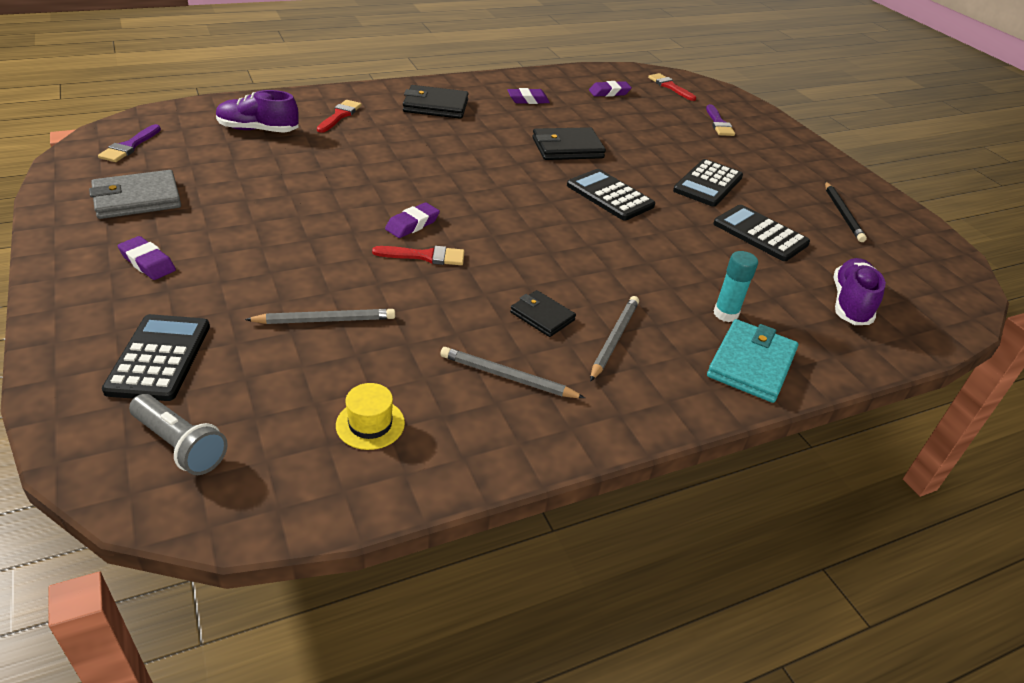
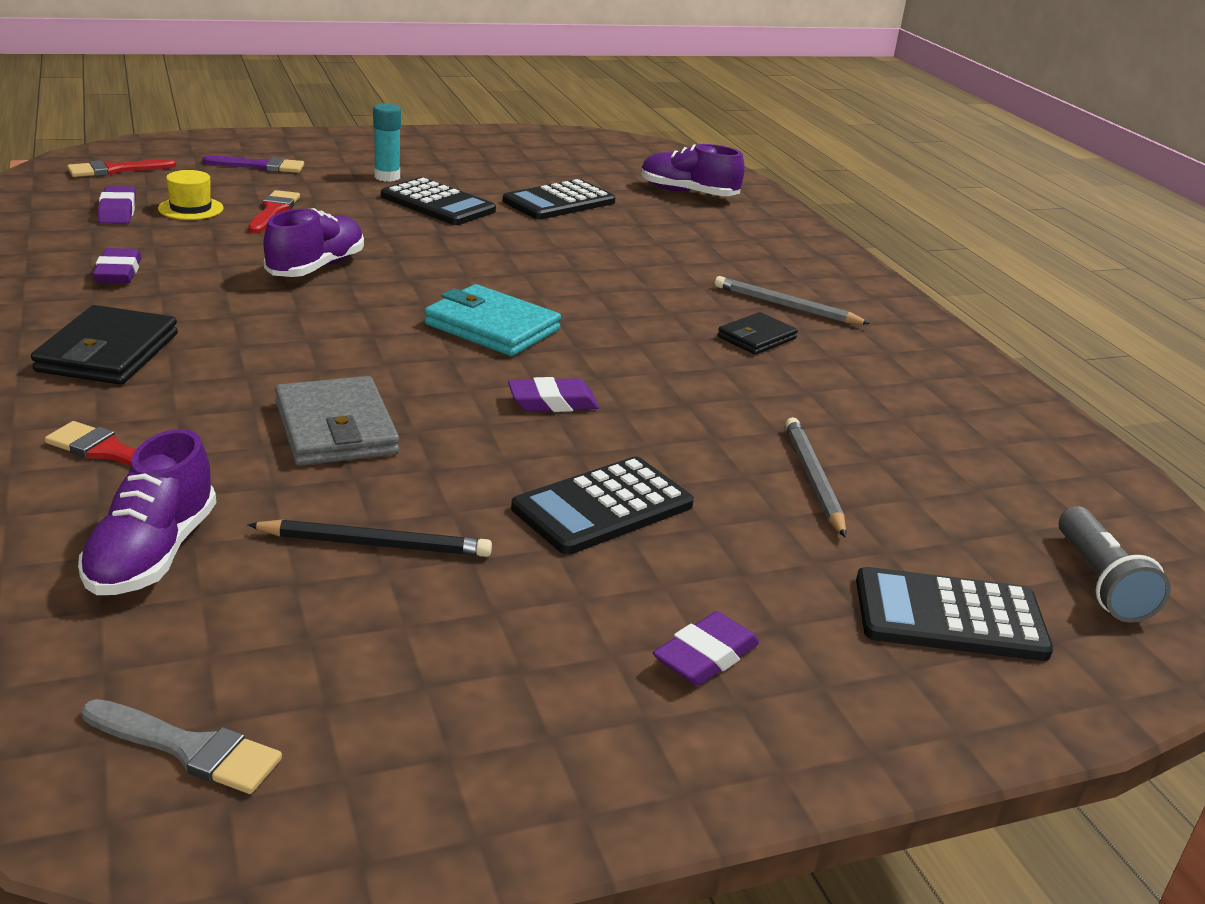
camera: 85 degrees left, 10 degrees down
(129, 146) = (188, 749): purple brush -> grey brush
(137, 199) = (467, 700): grey wallet -> grey wallet (336, 428)
(180, 445) = (1100, 583): grey flashlight -> grey flashlight turned 135 degrees clockwise
(370, 424) = (992, 453): yellow hat -> yellow hat (191, 208)
(412, 224) = (553, 402): purple eraser -> purple eraser turned 60 degrees counterclockwise
(425, 256) = (639, 399): red brush -> red brush (273, 211)
(507, 377) = (875, 369): grey pencil -> none
(567, 148) = (316, 267): black wallet -> purple shoe
(609, 196) = (467, 262): black calculator -> black calculator (603, 507)
(725, 314) = (722, 247): turquoise glue stick -> turquoise glue stick (387, 177)
(751, 364) = (803, 252): turquoise wallet -> turquoise wallet (492, 327)
(842, 214) = (512, 158): black pencil -> black pencil (375, 544)

